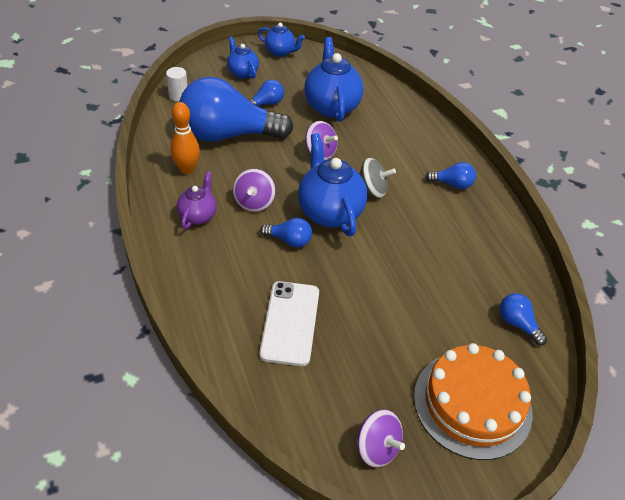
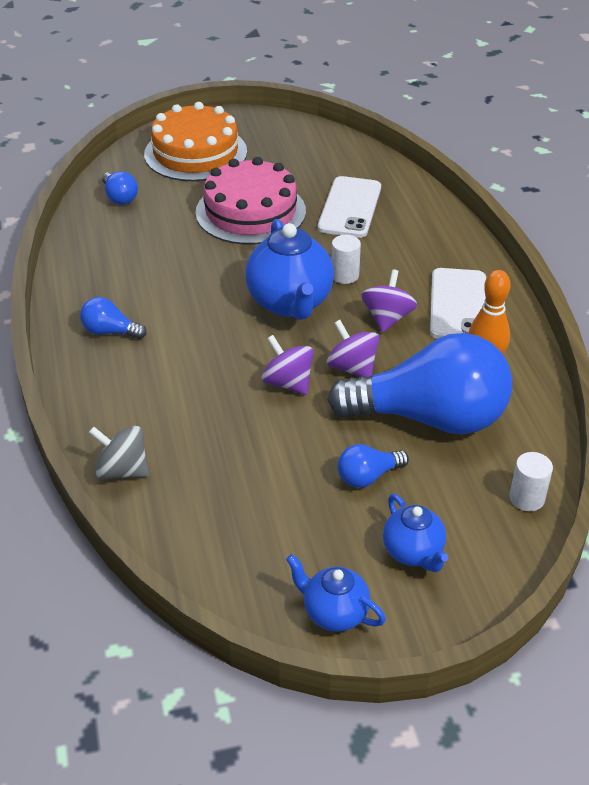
camera: 170 degrees left, 5 degrees down
(198, 216) = (458, 305): purple teapot -> white phone
(289, 240) = (344, 275): blue light bulb -> white cylinder
(331, 106) = (252, 467): blue teapot -> none
(372, 190) = (226, 328): grey spinning top -> grey spinning top (122, 470)
(377, 448) = (286, 136): purple spinning top -> purple spinning top (352, 368)
(385, 311) = (250, 212): none -> pink cake

